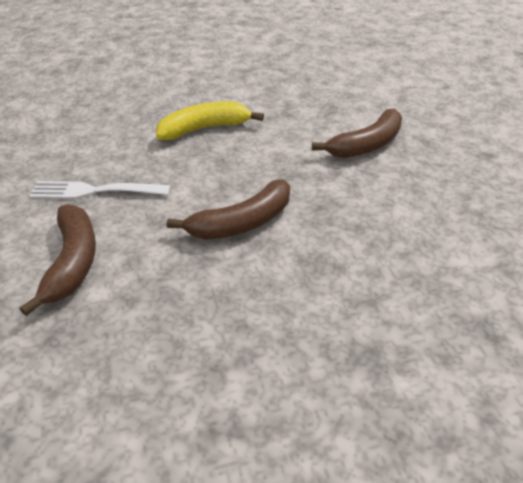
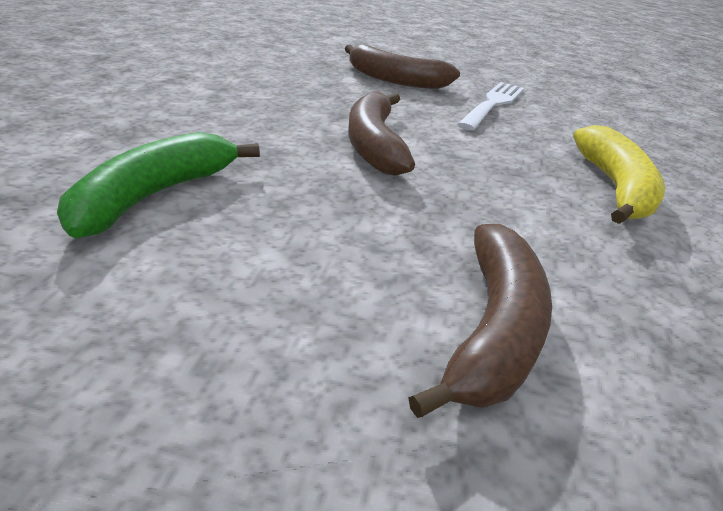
camera: 115 degrees right, 5 degrees down
(366, 145) = (493, 329): brown banana -> brown banana turned 150 degrees counterclockwise
(410, 278) = (156, 195): none -> green banana

